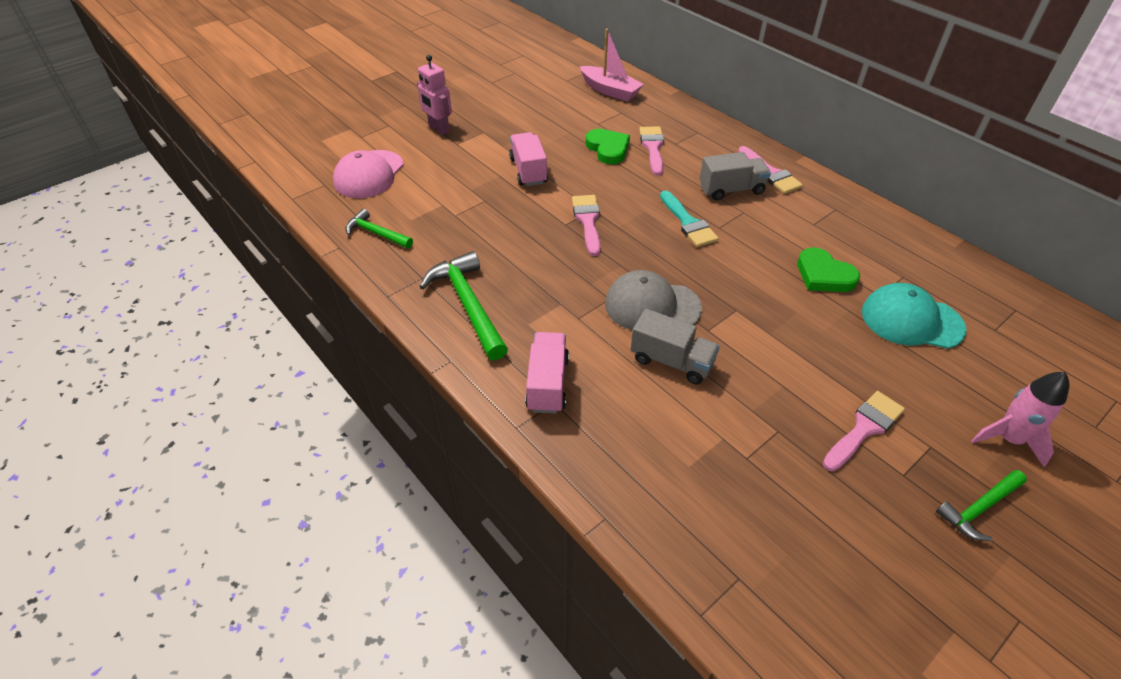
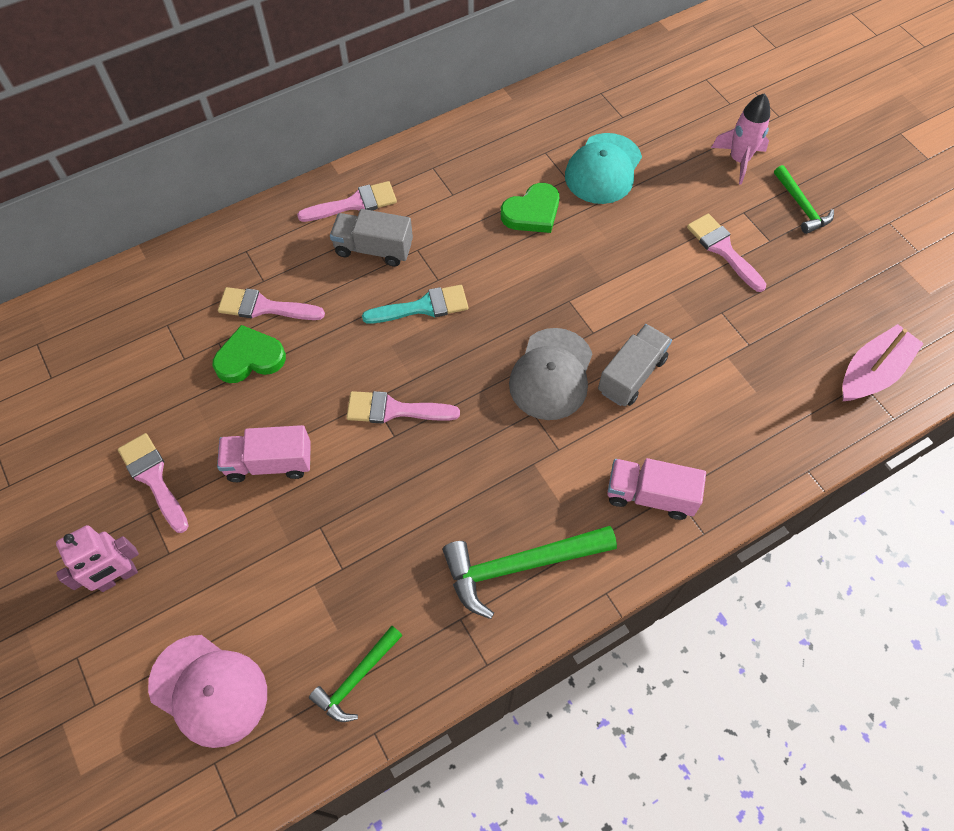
camera: 80 degrees left, 15 degrees up
(507, 128) = (153, 478): none -> pink brush
(610, 91) = (105, 327): pink boat -> pink boat (872, 372)
(731, 189) = (373, 249): grey truck -> grey truck turned 75 degrees counterclockwise

